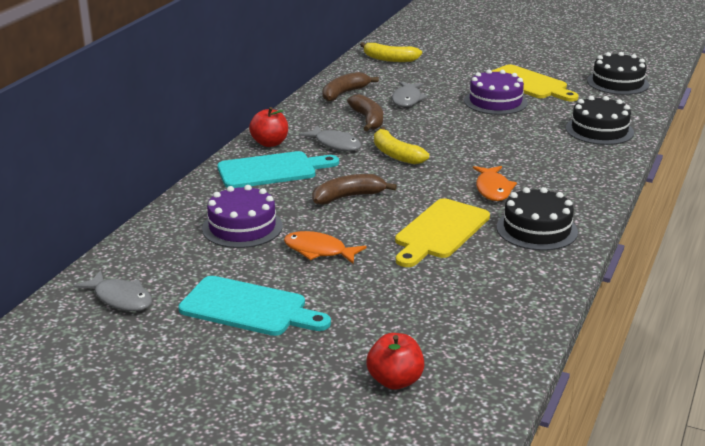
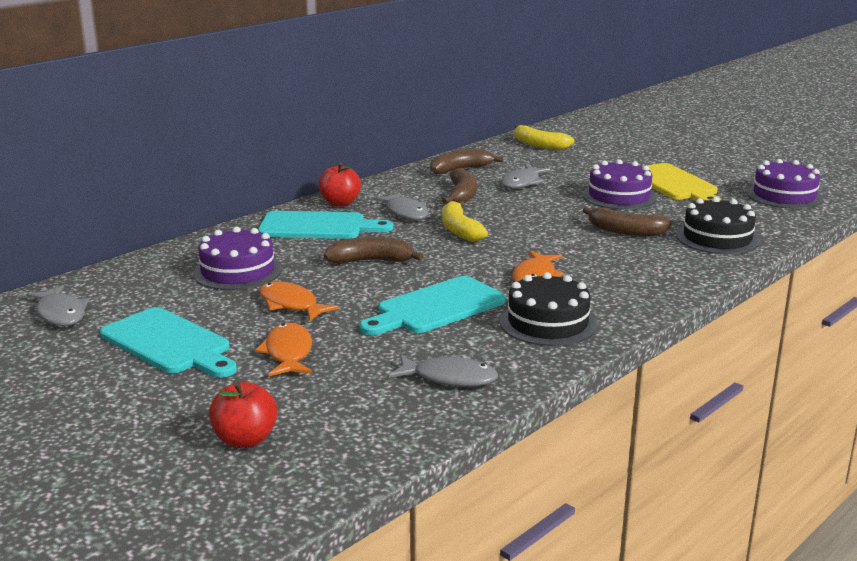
camera: 20 degrees right, 5 degrees down
(358, 296) = (288, 353): none -> orange fish
(439, 231) = (436, 307): yellow cutting board -> turquoise cutting board
(504, 293) = (449, 378): none -> grey fish
(526, 135) = (625, 231): none -> brown banana
(617, 83) = (784, 195): black cake -> purple cake

